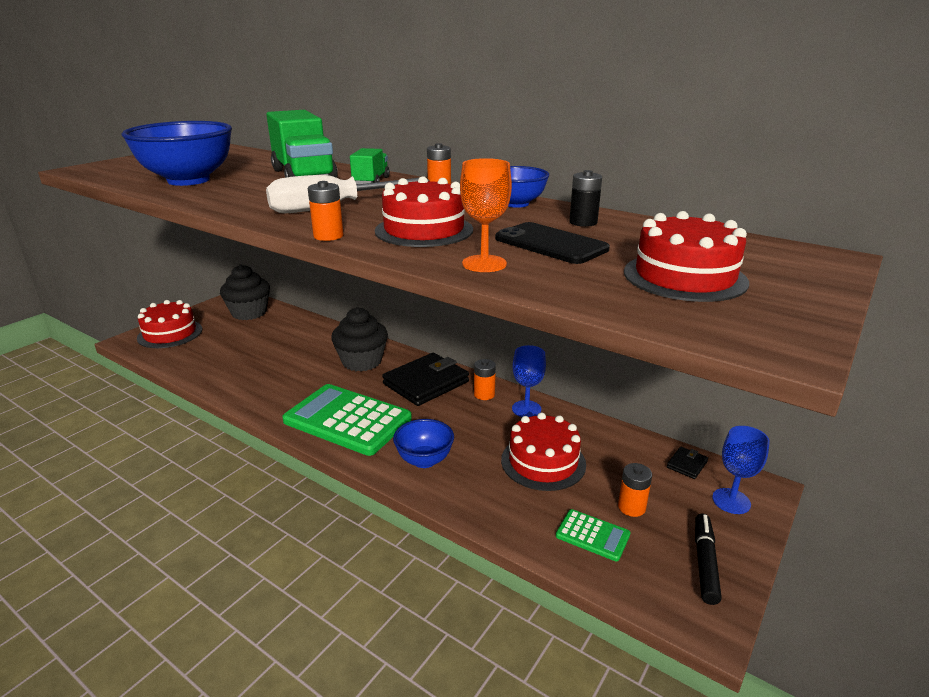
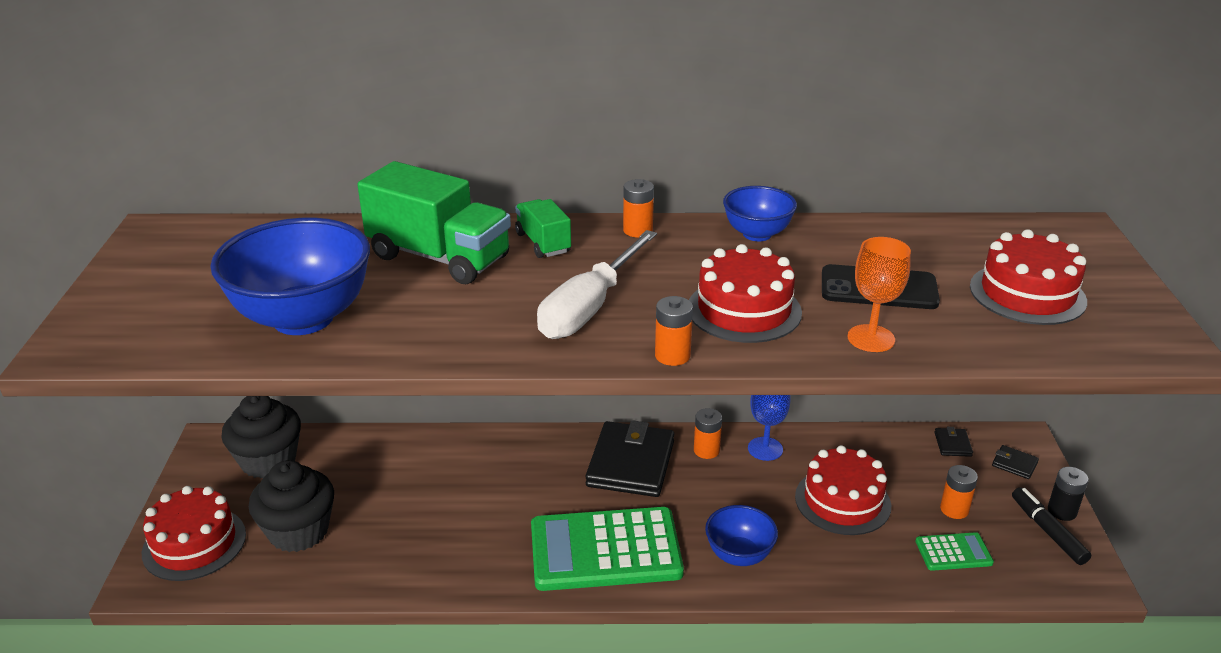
camera: 35 degrees left, 5 degrees up
(362, 361) = (523, 468): black cupcake -> black cupcake (299, 531)
(583, 222) = (857, 244): black battery -> black battery (1062, 511)
(731, 501) = (1014, 464): blue goblet -> black wallet

